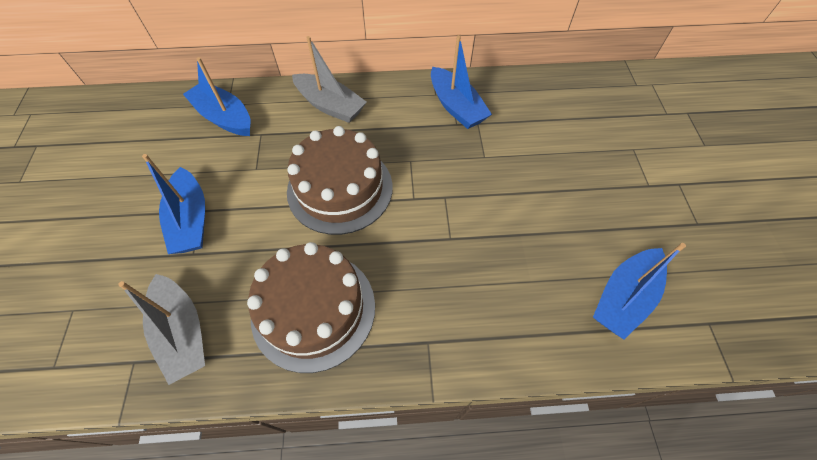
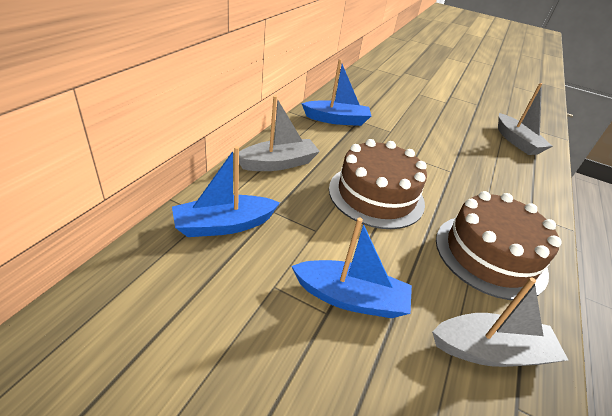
camera: 65 degrees left, 20 degrees down
(624, 297) = (516, 141): blue boat -> grey boat

